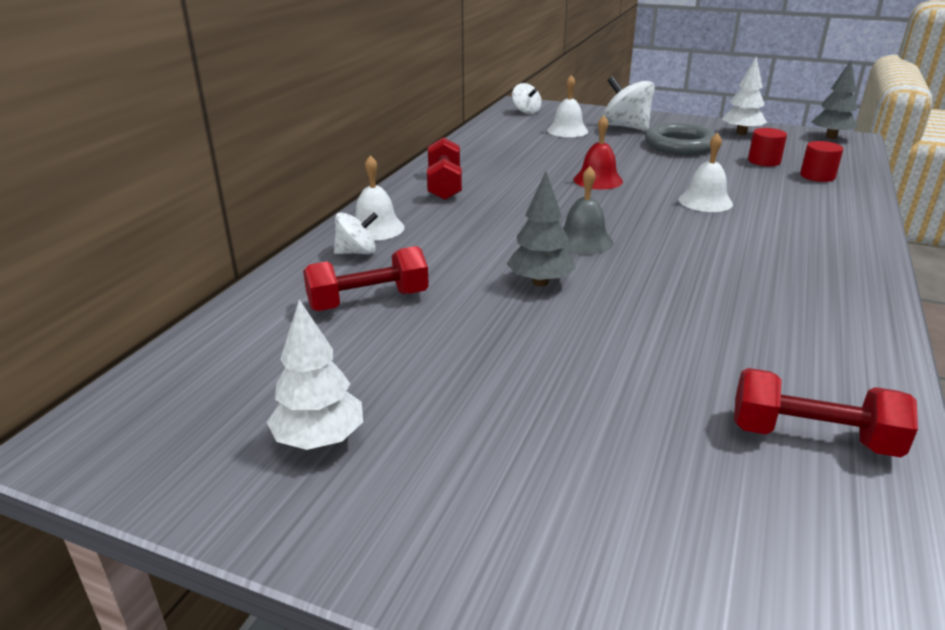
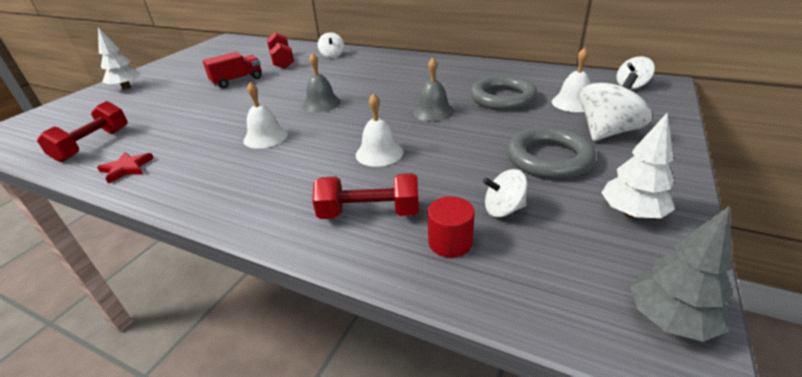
camera: 95 degrees right, 5 degrees up
(320, 440) = (195, 63): white tree -> white tree (126, 87)
(376, 228) = (360, 56): white bell -> white bell (265, 137)
(444, 185) = (422, 66): red dumbbell -> red dumbbell (369, 213)
(477, 335) = (237, 81): none -> red truck
(540, 282) = (276, 92): grey tree -> none
(558, 152) = (502, 98): none -> grey ring
(598, 180) = (433, 111): red bell -> grey bell
(764, 161) = (503, 209): red cylinder -> white spinning top
(849, 361) = (127, 168): none -> red star

